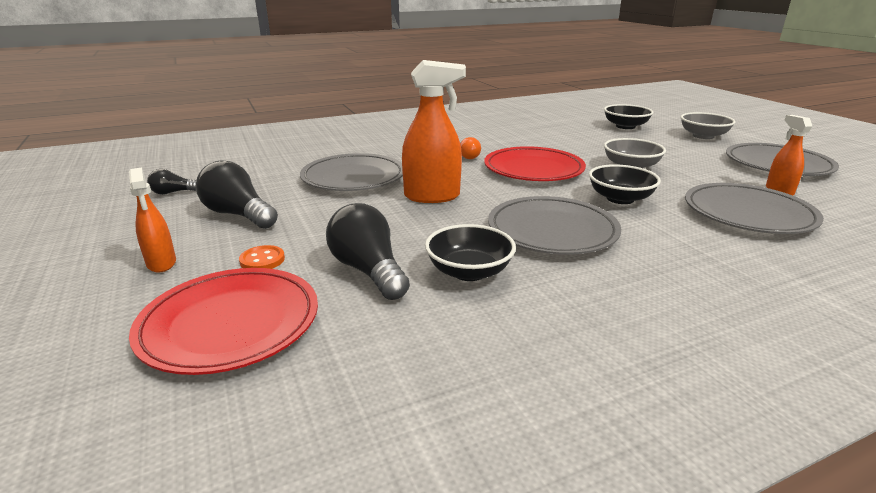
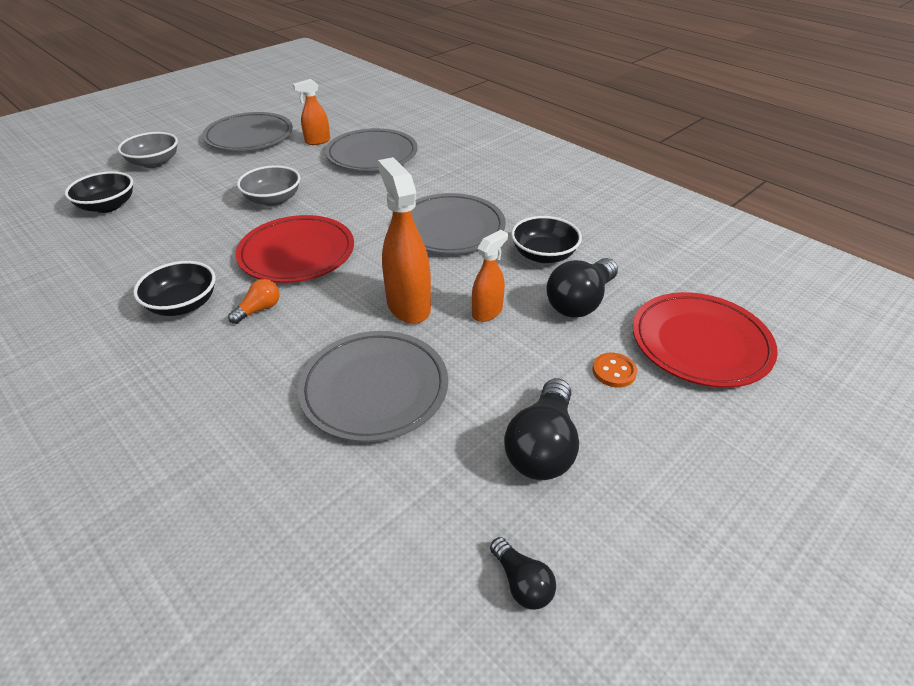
camera: 110 degrees left, 15 degrees up
(161, 263) = (677, 443): orange spray bottle -> orange spray bottle (487, 312)
(620, 198) = (364, 202): black bowl -> black bowl (183, 304)

